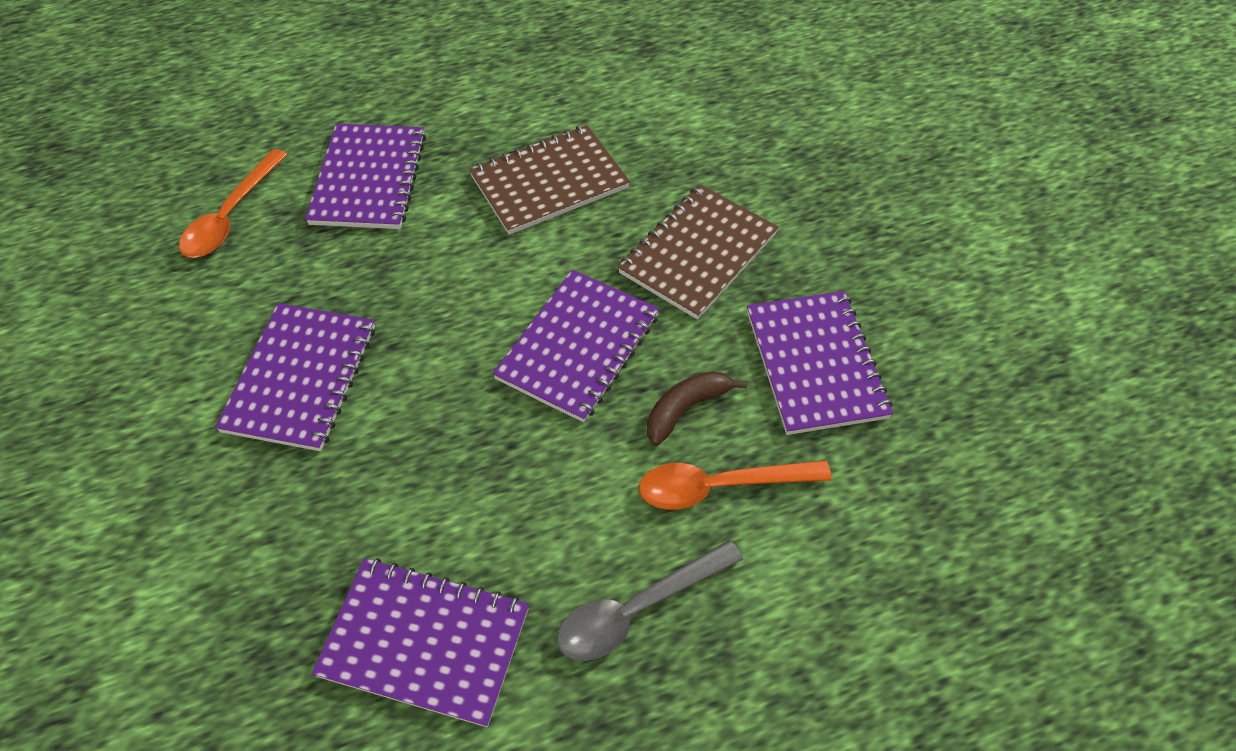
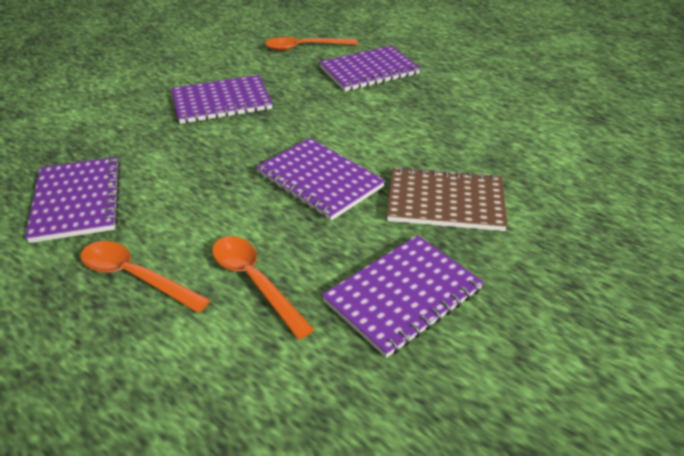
camera: 60 degrees right, 15 degrees down
(549, 182) = (435, 124): brown notebook -> none
(578, 347) = (319, 180): purple notebook -> purple notebook turned 45 degrees clockwise
(638, 609) = (135, 277): grey spoon -> orange spoon
(686, 409) = (308, 243): brown banana -> none

